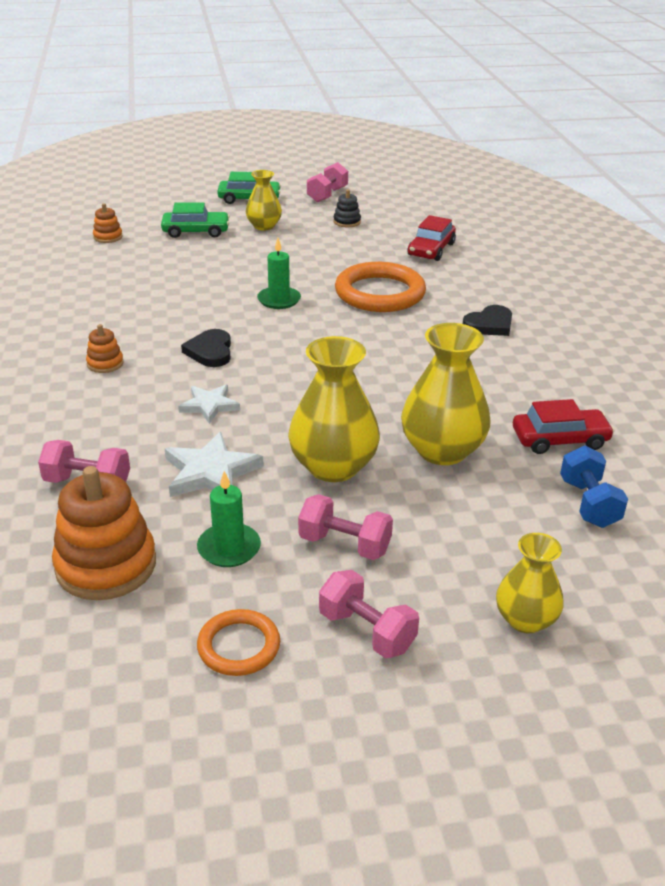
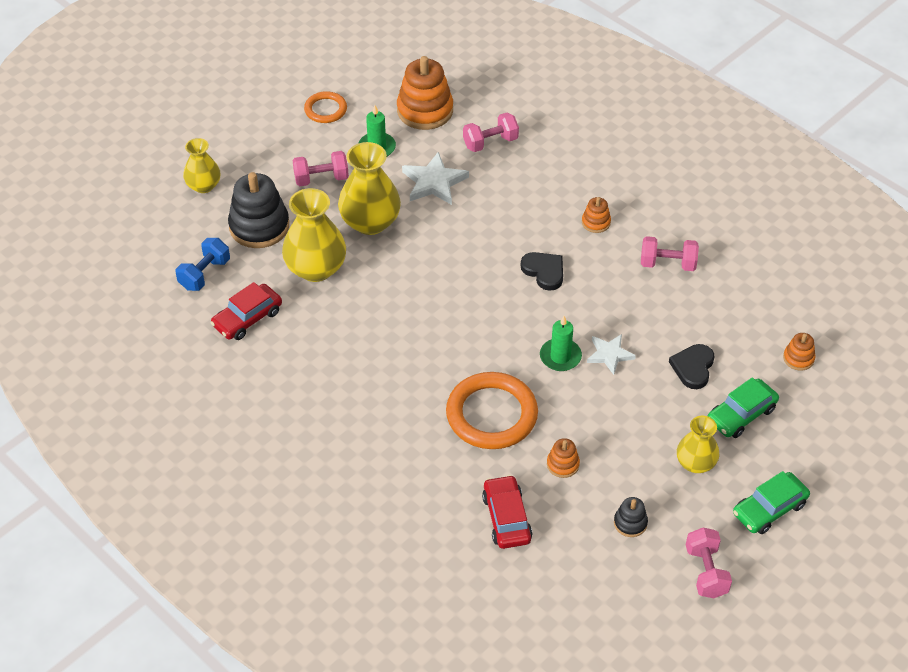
camera: 145 degrees right, 15 degrees up
(209, 405) = (489, 226): white star -> white star (609, 355)
(357, 255) = (563, 464): none -> orange stacking toy
(367, 631) = (274, 143): pink dumbbell -> pink dumbbell (667, 264)
(478, 525) = (259, 226): none -> black stacking toy
(489, 324) = (371, 422): black heart -> black heart (693, 367)
(588, 503) = (204, 274): blue dumbbell -> blue dumbbell turned 75 degrees clockwise

